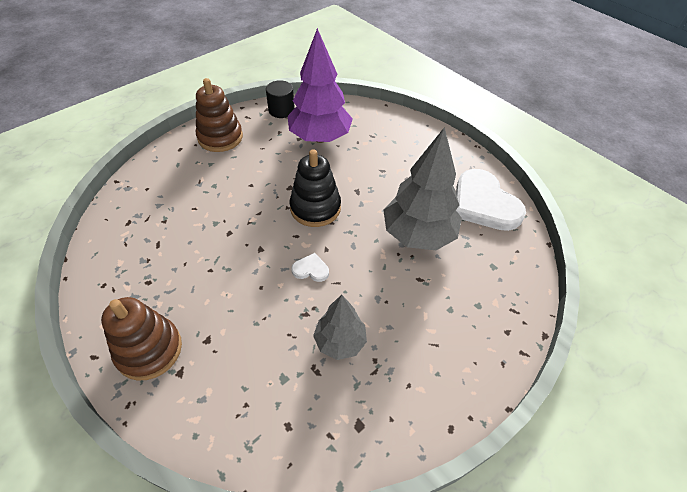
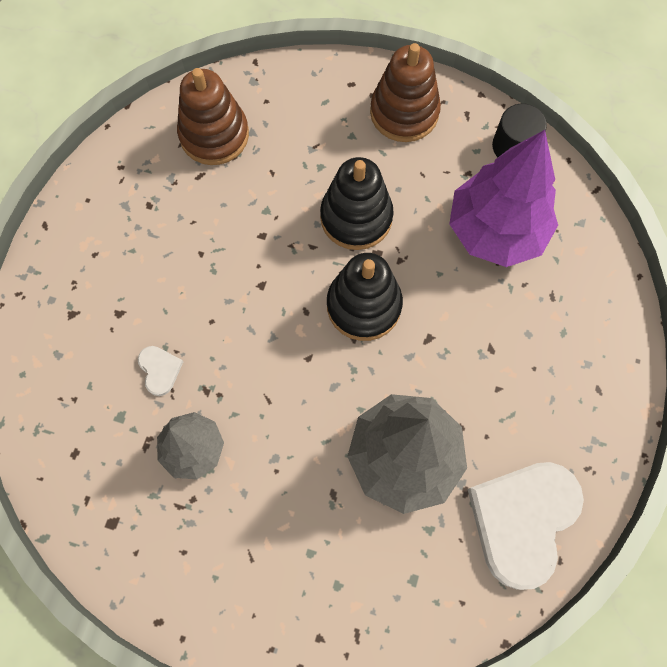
camera: 60 degrees right, 20 degrees up
(149, 350) = (78, 268): brown stacking toy -> brown stacking toy (214, 135)
(260, 185) = (356, 217): none -> black stacking toy
(311, 269) = (267, 359): white heart -> white heart (159, 370)

